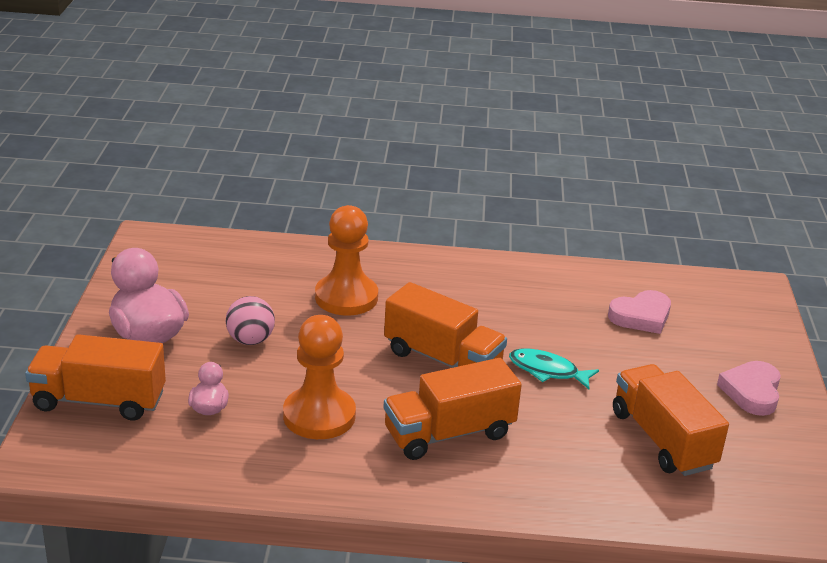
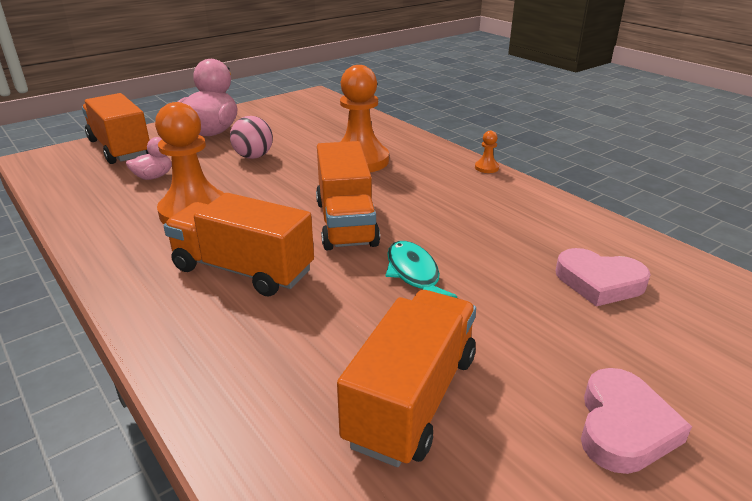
camera: 50 degrees right, 0 degrees up
(448, 256) = (486, 168): none -> orange pawn
(752, 392) = (624, 427): pink heart -> pink heart turned 135 degrees clockwise

